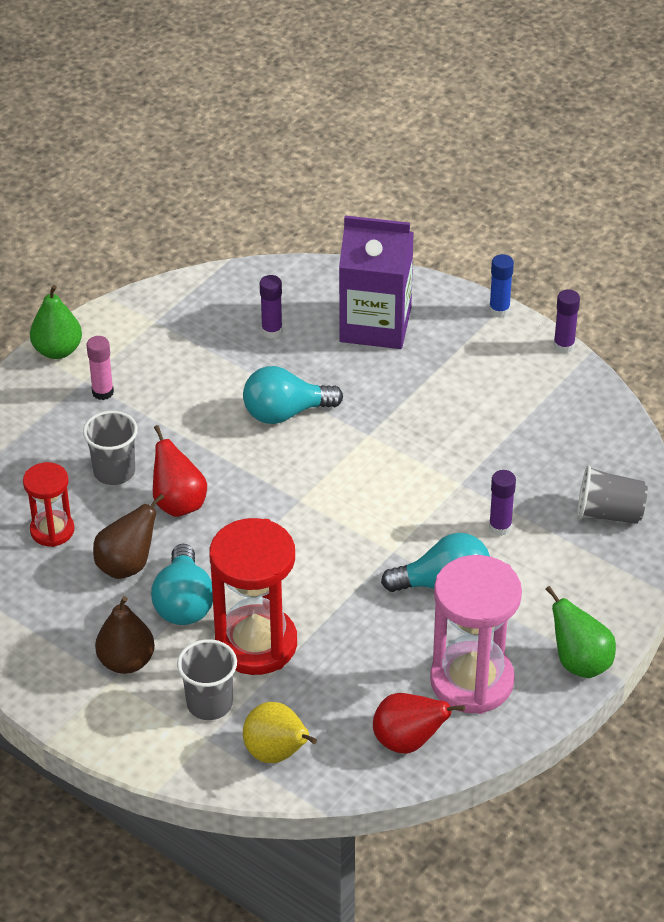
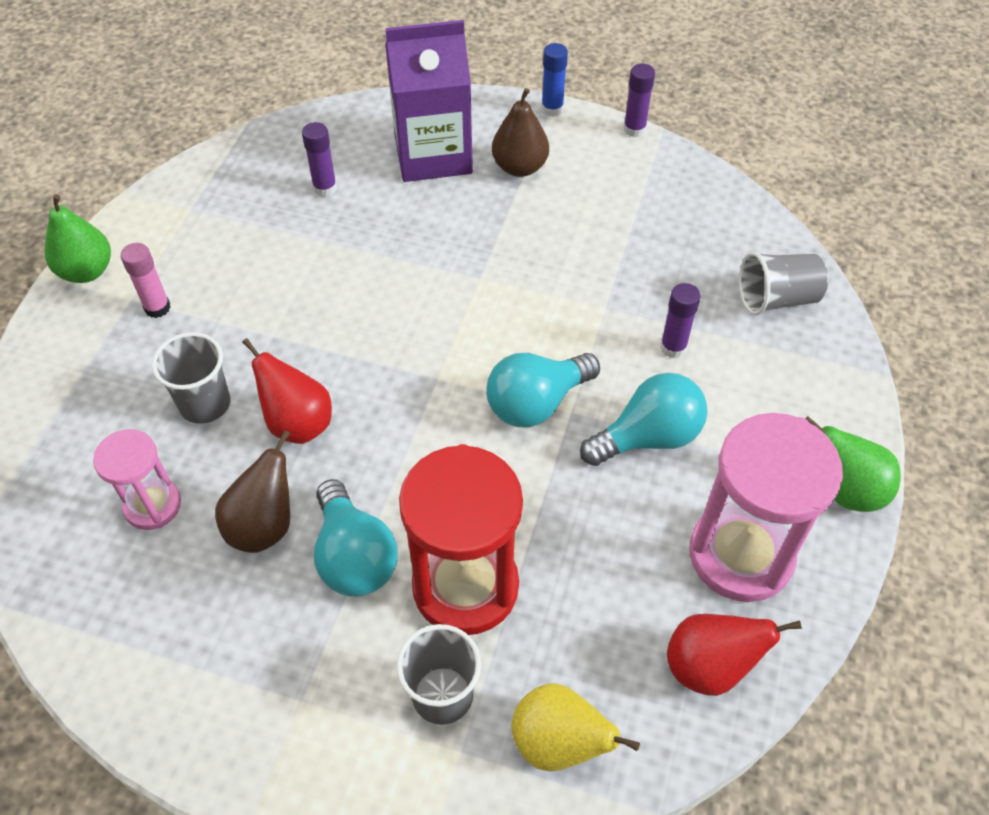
camera: 20 degrees left, 10 degrees up
(52, 530) = (152, 505): red hourglass -> pink hourglass
(126, 662) = (312, 667): brown pear -> brown pear (520, 167)
(285, 413) = (378, 277): turquoise light bulb -> turquoise light bulb (536, 403)

